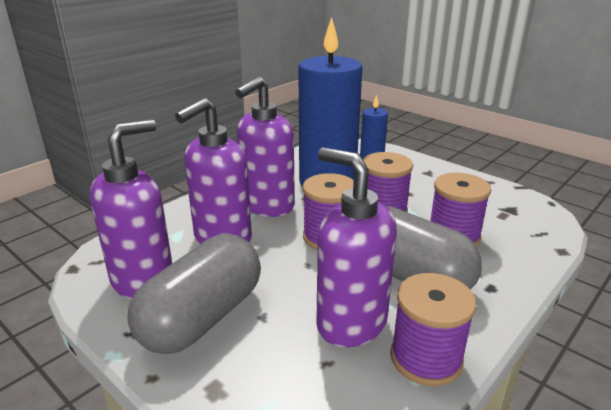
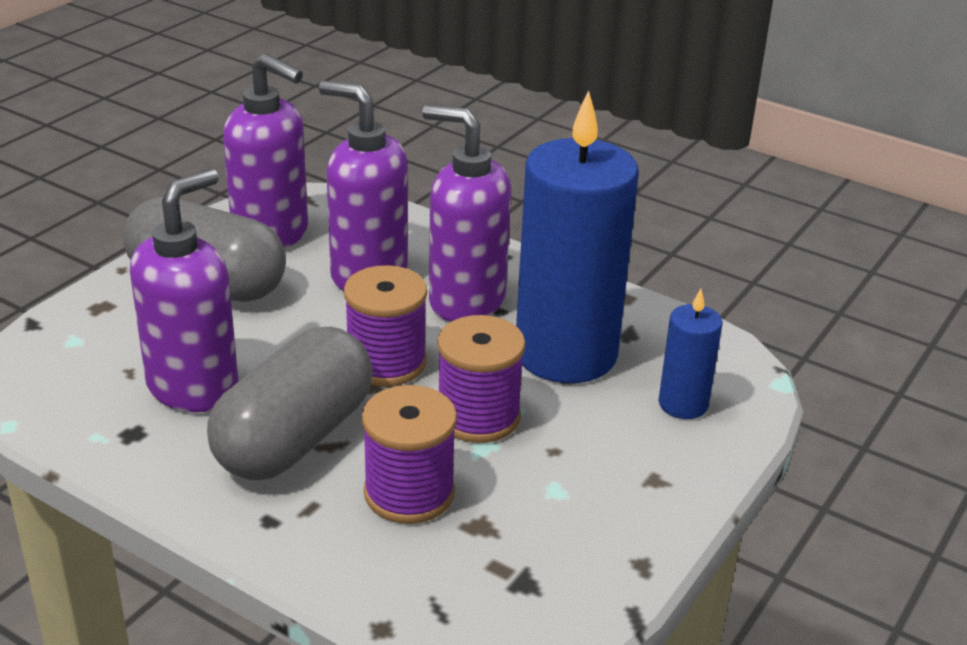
camera: 80 degrees right, 5 degrees up
(426, 358) = (128, 445): purple spool -> none

